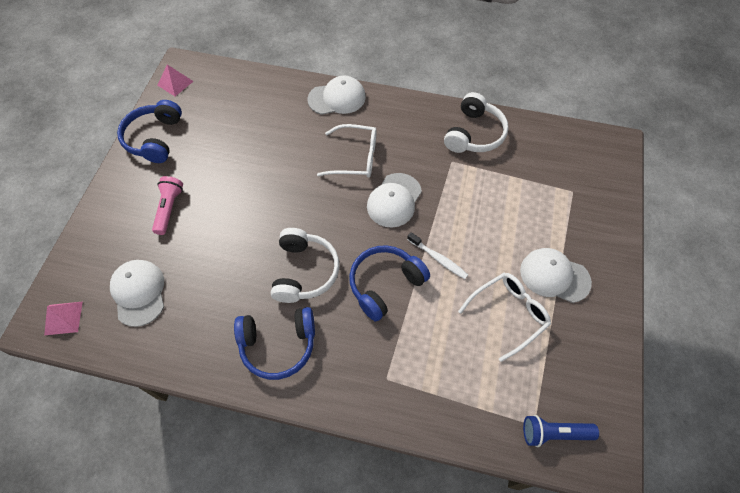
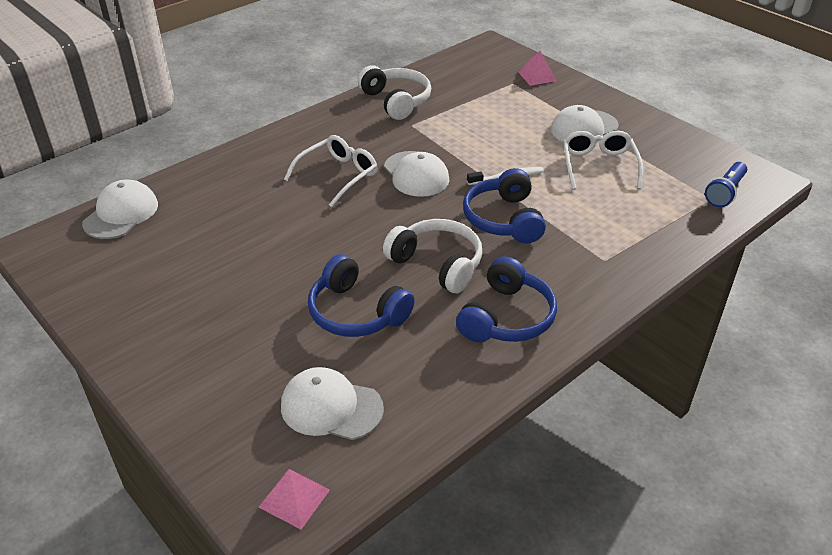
camera: 55 degrees left, 20 degrees down
(155, 138) = (116, 309): blue headphones -> blue headphones (356, 312)
(169, 209) = (239, 336): pink flashlight -> none
(175, 83) = (54, 260): pink pyramid -> pink pyramid (537, 76)
(337, 98) = (248, 156): white cap -> white cap (121, 214)

